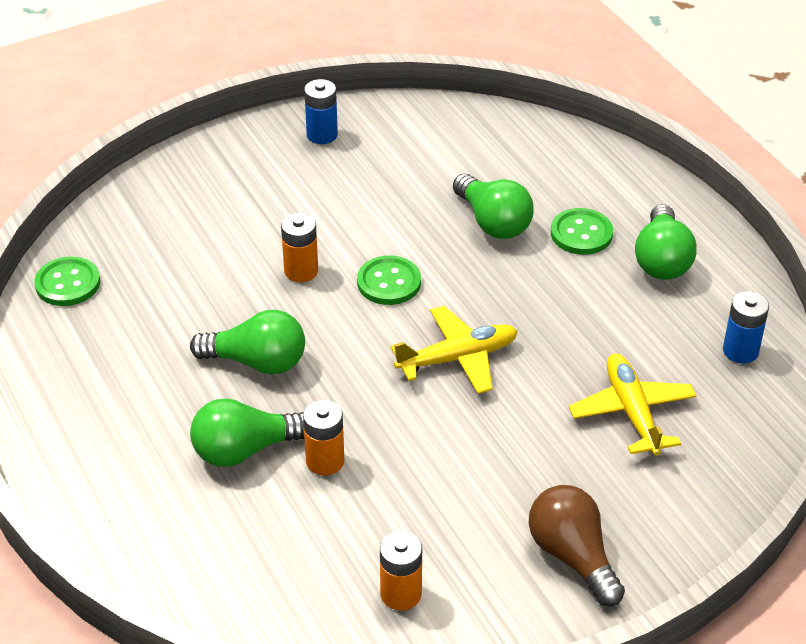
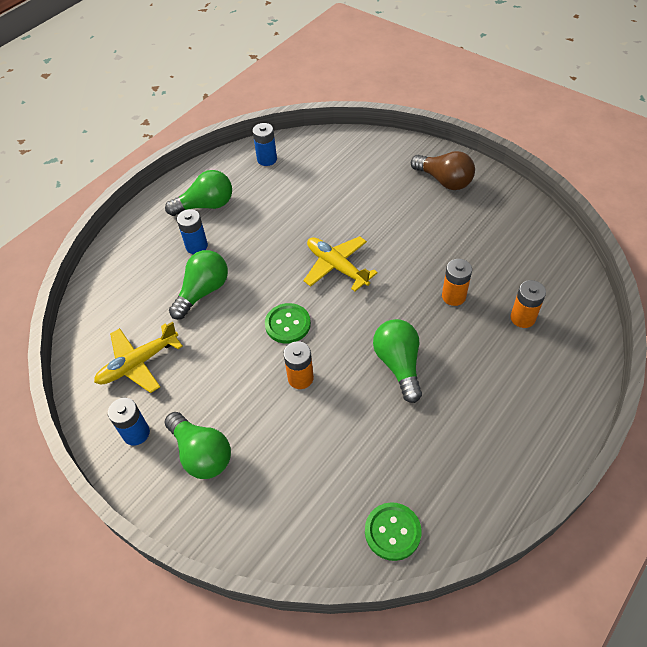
camera: 110 degrees left, 10 degrees up
(245, 450) = (472, 338): green light bulb -> green light bulb (201, 454)
(401, 594) = (514, 232): orange battery -> orange battery (522, 318)
(573, 556) = (444, 181): brown light bulb -> brown light bulb turned 90 degrees counterclockwise
(581, 233) = (196, 246): green button -> blue battery
(632, 412) = (335, 186): yellow plane -> yellow plane (138, 363)

